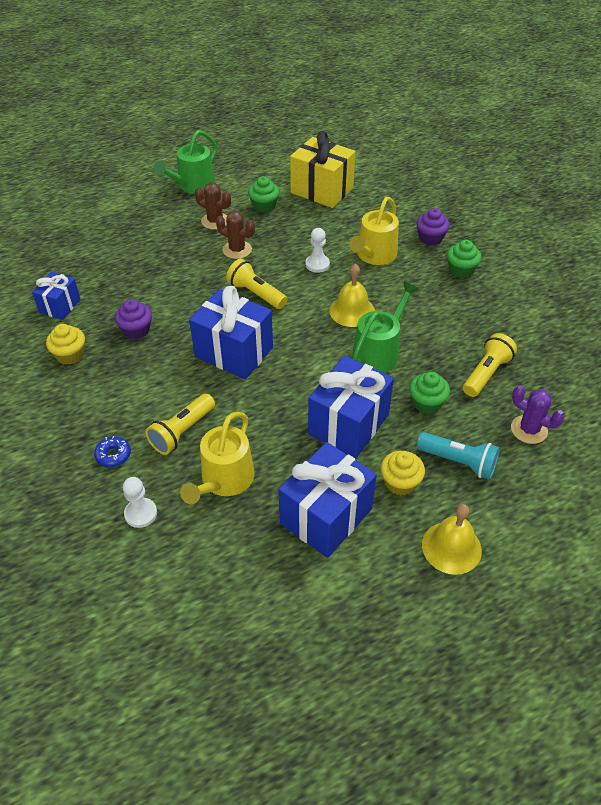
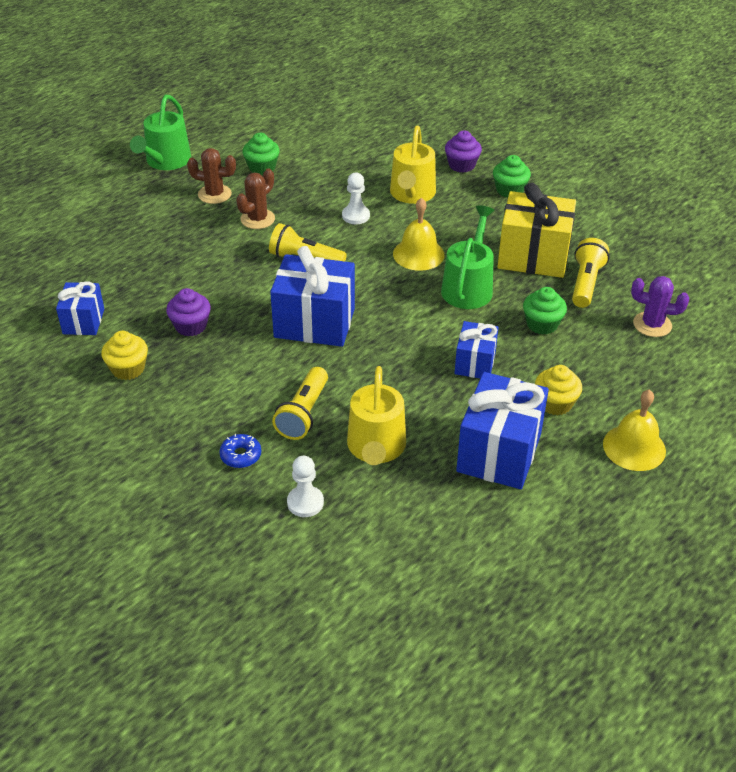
camera: 20 degrees left, 5 degrees down
(237, 250) = (257, 219): brown cactus -> brown cactus turned 60 degrees counterclockwise
(322, 190) = (318, 139): yellow gift -> yellow gift (533, 256)
(348, 424) = (475, 363): blue gift -> blue gift, size x0.57
(458, 462) = (601, 370): turquoise flashlight -> none

